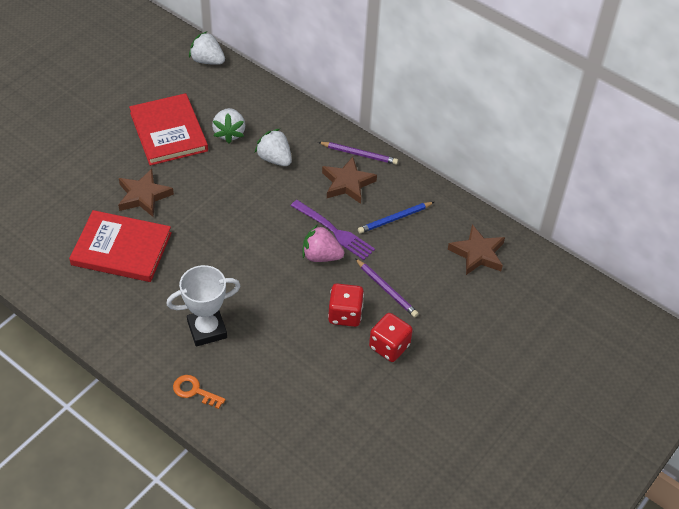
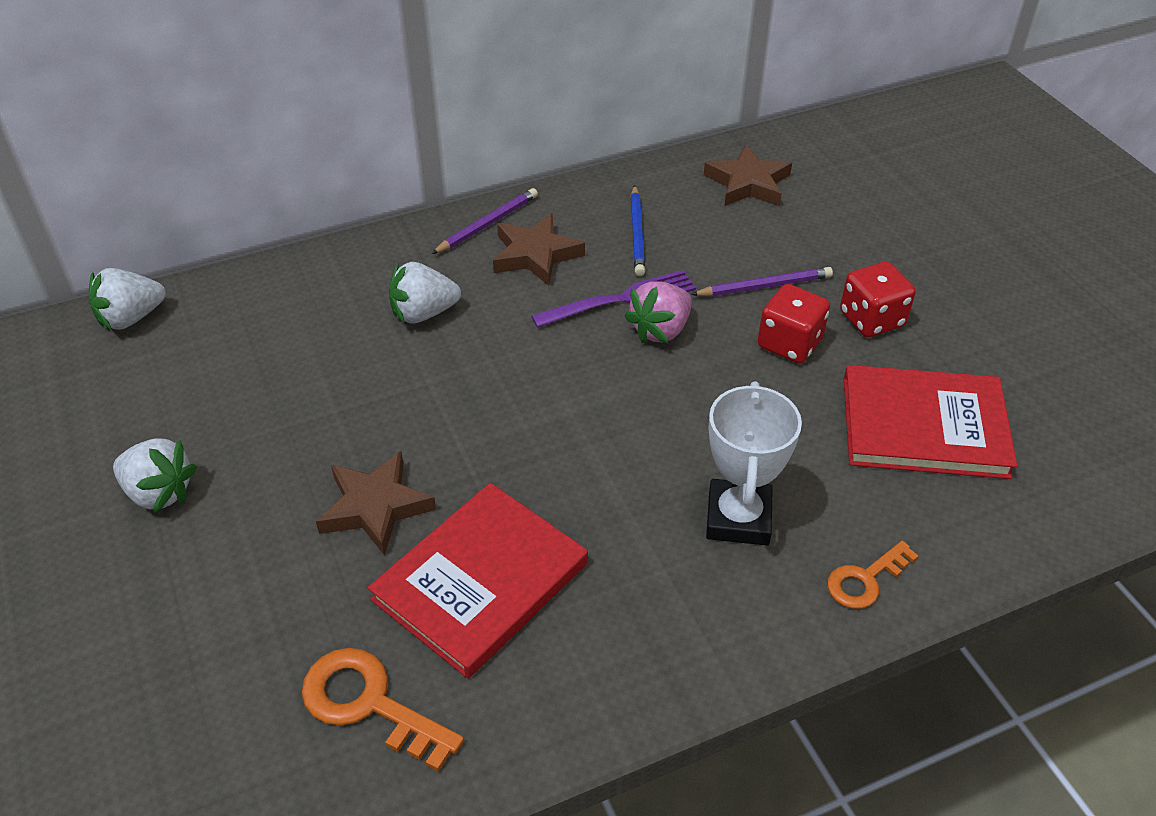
camera: 60 degrees left, 5 degrees down
(45, 238) = (369, 703): none -> orange key
(169, 132) = (250, 422): red book -> red book (924, 426)
(229, 133) = (322, 346): white strawberry -> white strawberry (159, 492)

